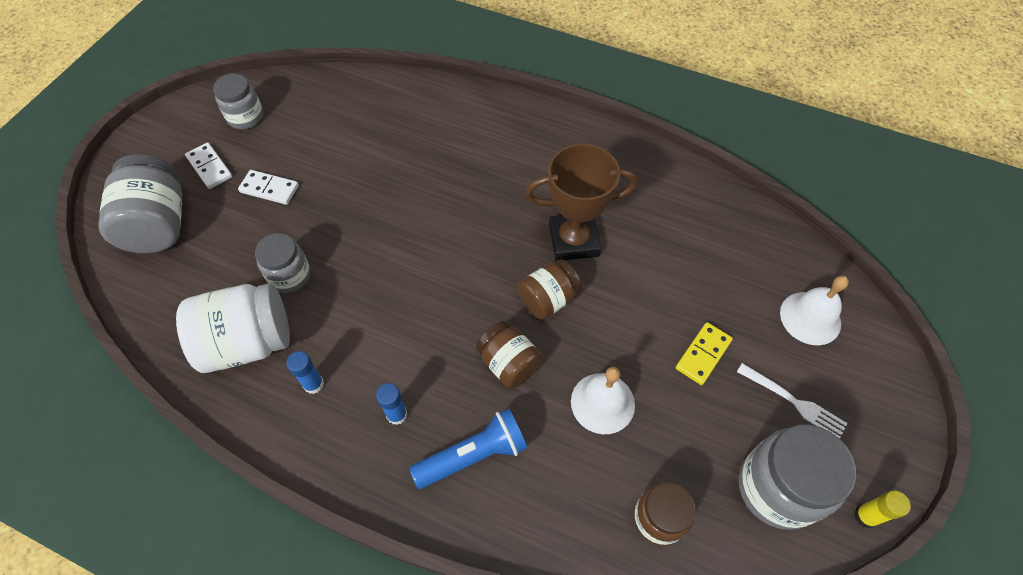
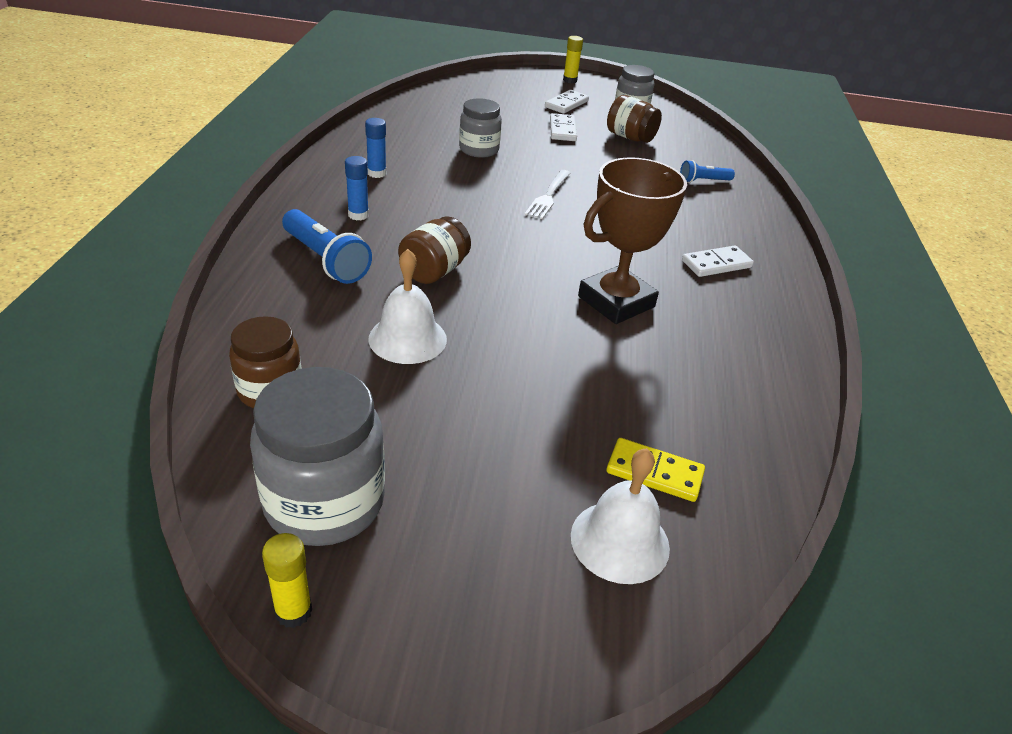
camera: 70 degrees right, 20 degrees down
(149, 146) = (570, 80): none -> yellow glue stick
(158, 224) = (498, 94): grey jar -> none
(248, 342) = (406, 142): white jar -> none
(404, 114) = (703, 181): none -> blue flashlight
(534, 156) = (716, 264): none -> white domino
(548, 299) = (525, 290): brown jar -> brown jar (630, 137)
(573, 241) = (616, 301): brown trophy -> brown trophy turned 75 degrees clockwise
(703, 354) = (504, 420): yellow domino -> yellow domino (654, 473)
(794, 402) = (463, 520): white fork -> white fork (548, 196)

